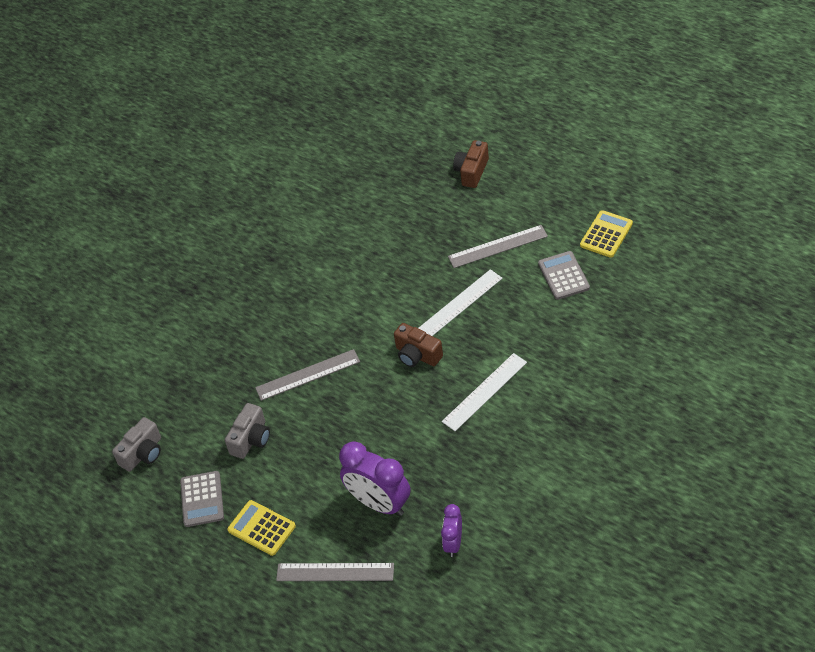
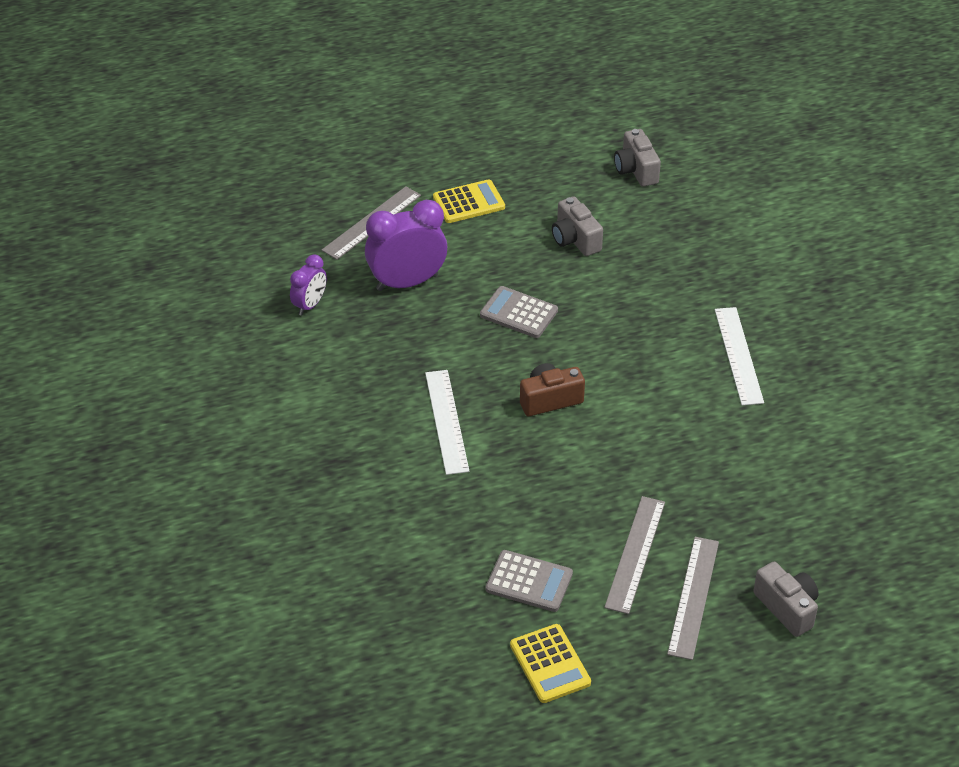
camera: 120 degrees right, 5 degrees down
(202, 499) = (542, 182): grey calculator -> grey calculator (519, 313)
(307, 375) = (612, 311): grey ruler -> grey ruler (693, 597)
(453, 543) = (310, 305): purple clock -> purple clock turned 75 degrees clockwise
(460, 303) = (583, 471): white ruler -> white ruler (738, 355)
(472, 172) = (787, 608): brown camera -> grey camera

